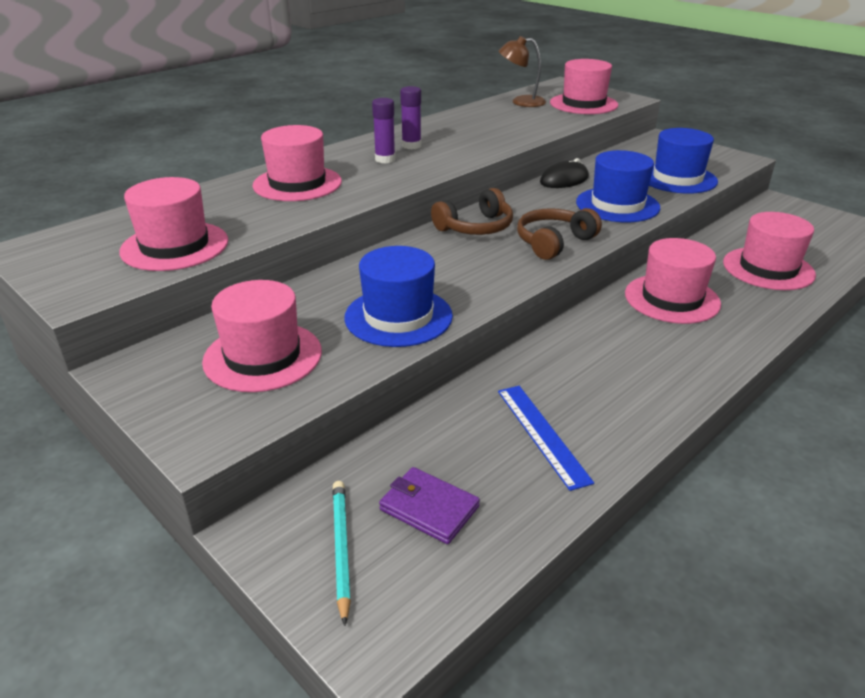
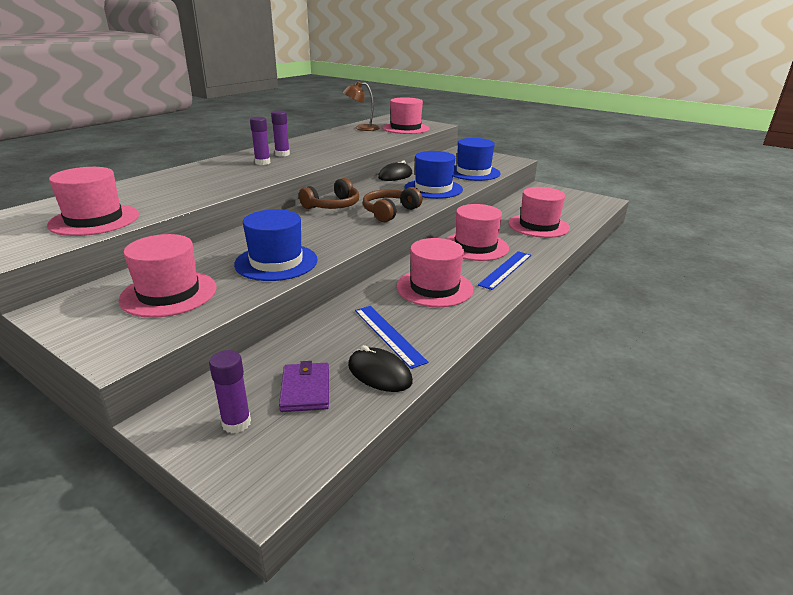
camera: 10 degrees left, 5 degrees down
(297, 184) = (195, 179): pink hat -> pink hat (434, 288)
(341, 548) = (236, 423): turquoise pencil -> purple glue stick
(429, 508) = (305, 390): purple wallet -> purple wallet turned 60 degrees clockwise
(527, 493) = (379, 373): none -> black mouse
(713, 341) = (505, 269): none -> blue ruler

